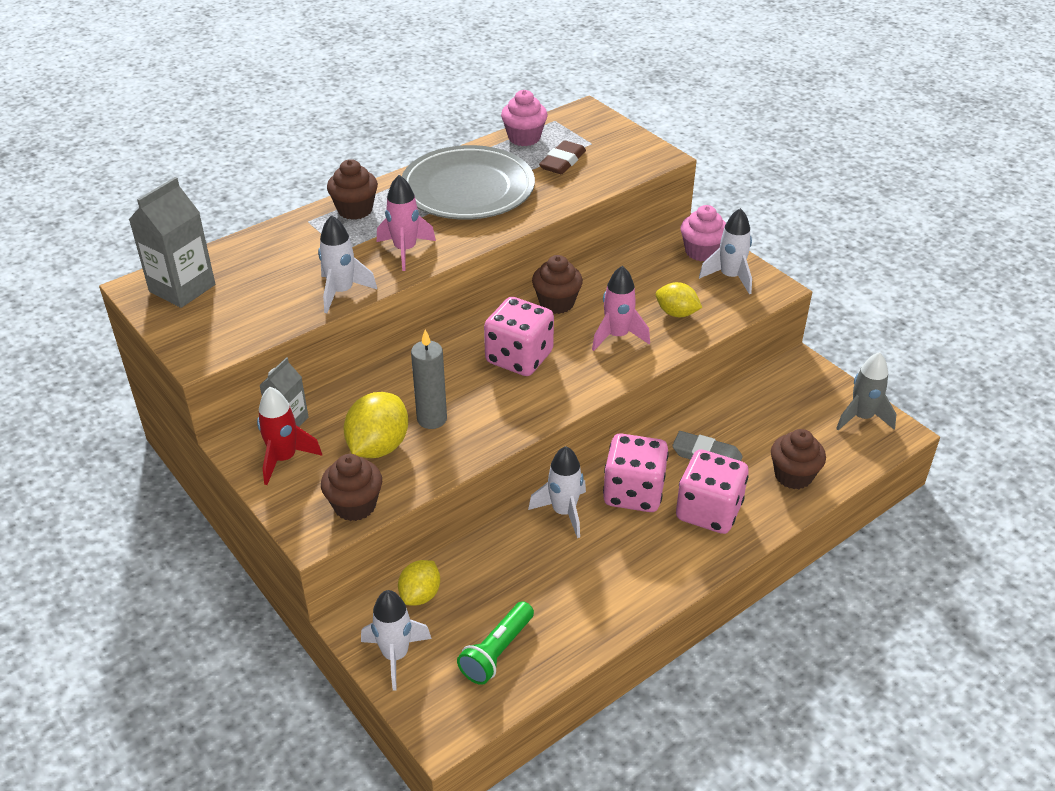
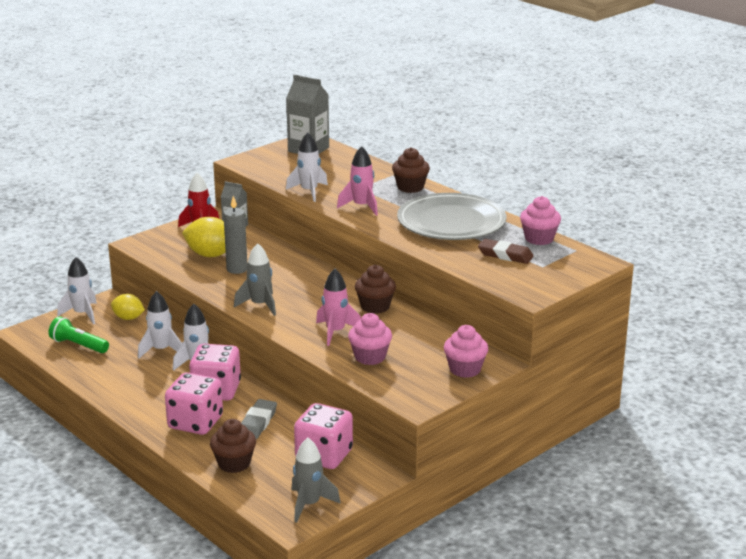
camera: 85 degrees right, 15 degrees down
(355, 505) = (158, 252): brown cupcake -> none
(519, 358) = (305, 295): pink dice -> pink dice (324, 456)
(541, 397) = (260, 305): none -> grey rocket
(676, 313) = (370, 357): yellow lemon -> pink cupcake
(730, 277) = (428, 383): white rocket -> white rocket (161, 350)

